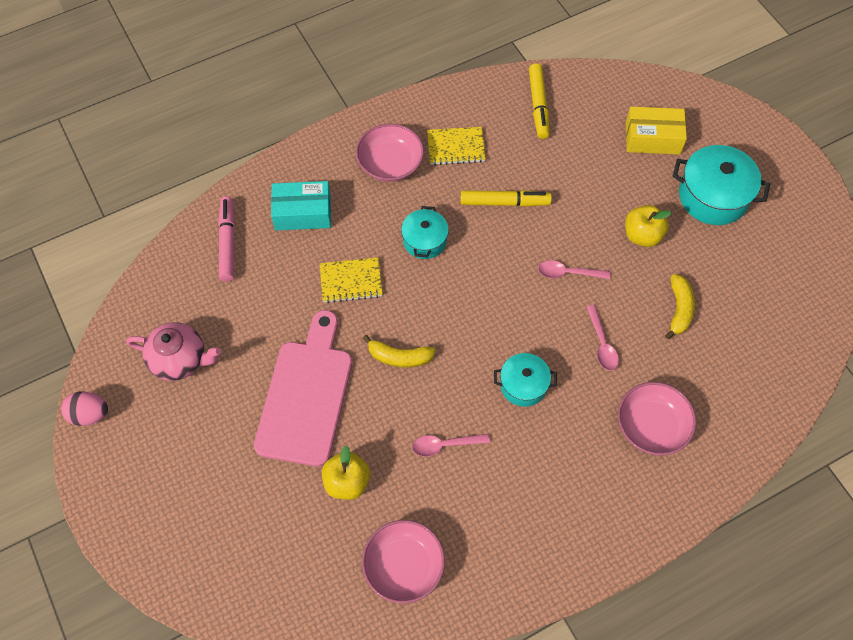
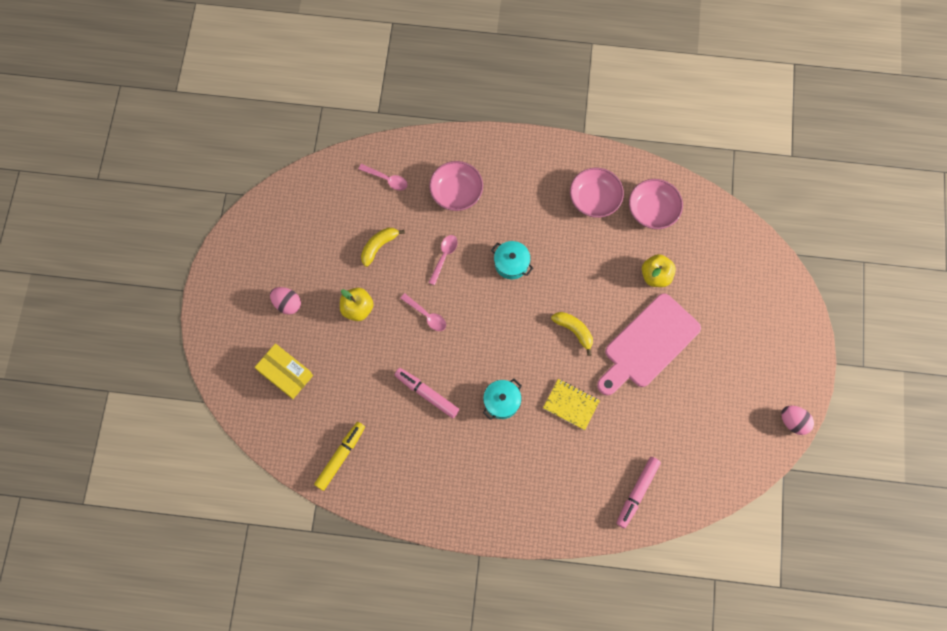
camera: 145 degrees left, 10 degrees up
(180, 359) = (716, 422): pink teapot -> none
(303, 213) = (570, 481): turquoise box -> none
(390, 164) = (482, 480): pink bowl -> pink bowl (594, 199)
(445, 445) = (584, 259): pink spoon -> pink spoon (386, 179)
(456, 147) = (426, 462): yellow notebook -> none
(505, 202) = (427, 393): yellow marker -> pink marker
(713, 196) = (287, 304): turquoise pot -> pink egg

